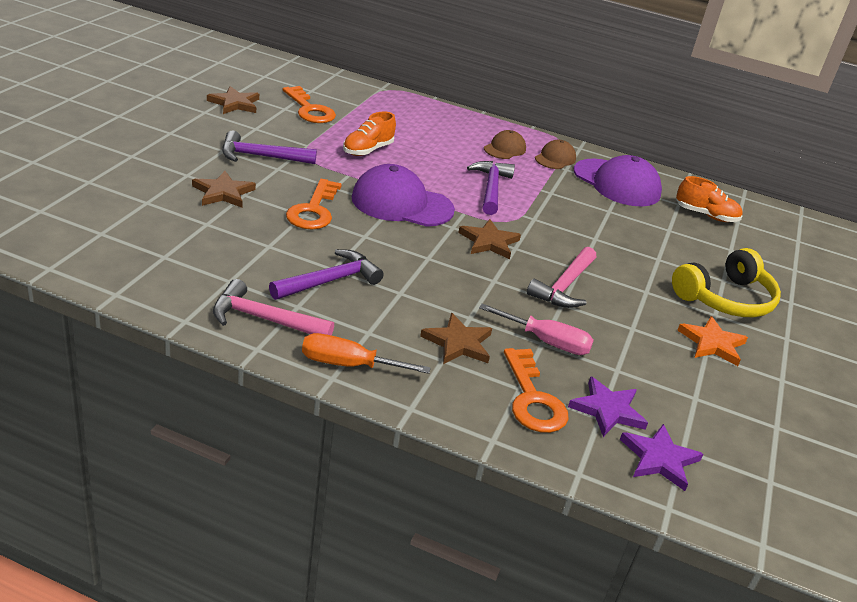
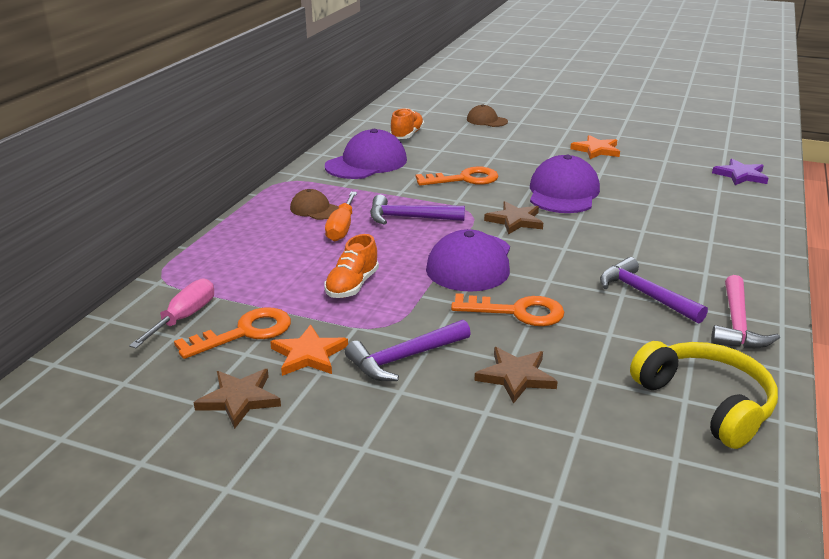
camera: 85 degrees left, 5 degrees down
(261, 157) = (405, 358): purple hammer -> purple hammer turned 60 degrees clockwise
(276, 126) = (309, 355): none -> orange star
(348, 365) = (758, 280): orange screwdriver -> orange screwdriver (341, 228)
(368, 150) = (352, 286): orange shoe -> orange shoe turned 75 degrees clockwise
(458, 343) = (683, 235): brown star -> none
(532, 399) = (722, 210): orange key -> orange key (464, 179)
(546, 342) = (648, 202): pink screwdriver -> pink screwdriver (184, 318)
(555, 158) = (327, 186): brown cap -> brown cap (486, 120)
(564, 286) = (563, 193): pink hammer -> purple cap
(607, 410) = (708, 187): purple star -> none
(725, 299) = (533, 141): yellow headphones -> yellow headphones (706, 403)

